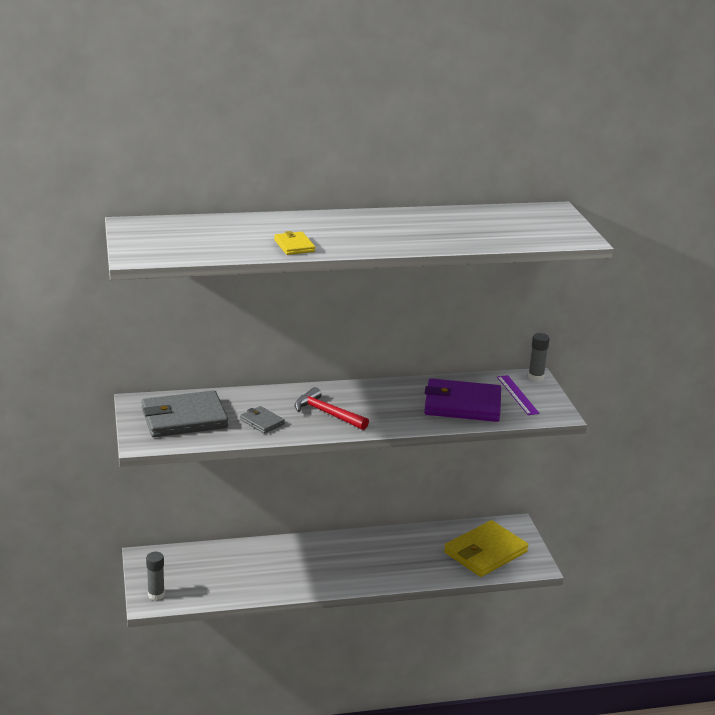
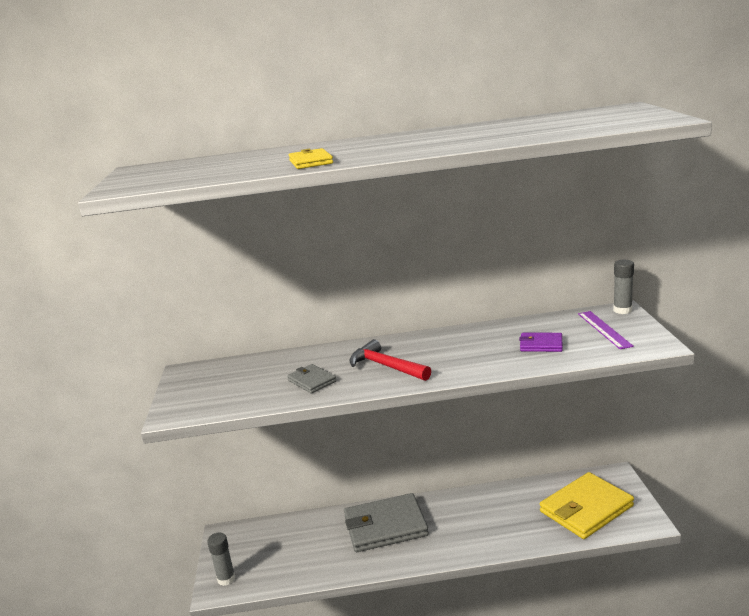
camera: 10 degrees right, 5 degrees down
(184, 418) = (228, 384): grey wallet -> grey wallet (385, 526)
(462, 405) = (541, 344): purple wallet -> purple wallet, size x0.48

